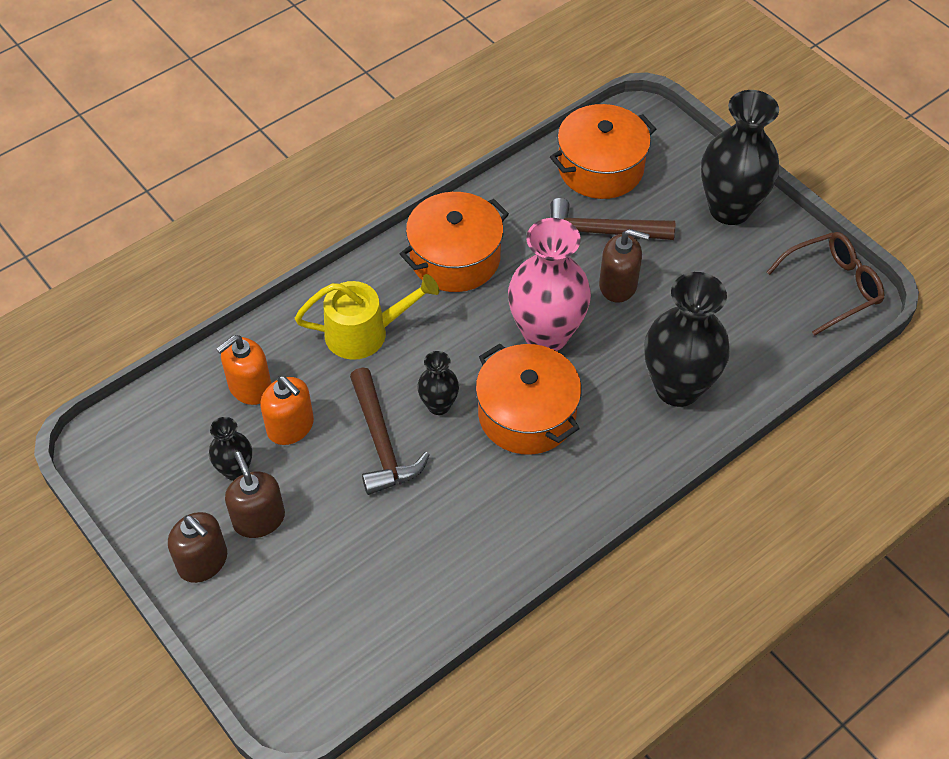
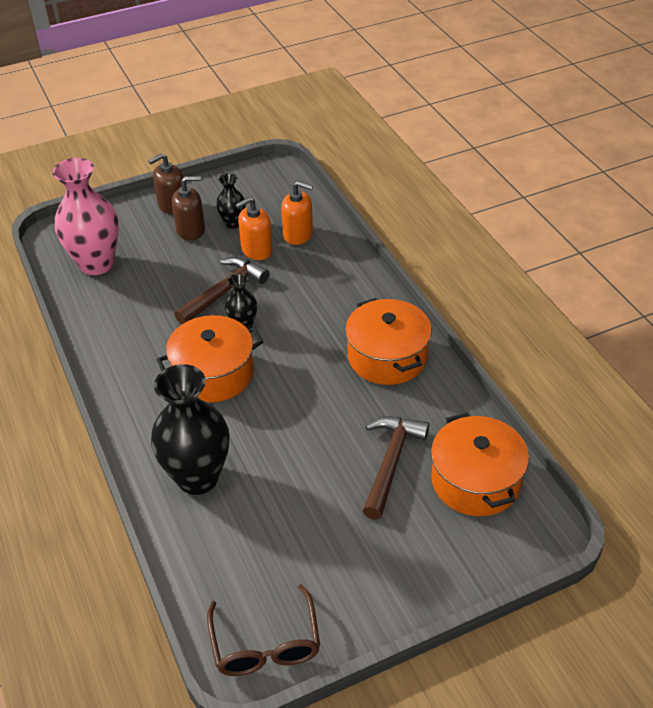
camera: 105 degrees right, 10 degrees down
(250, 387) = (298, 234): orange soap dispenser -> orange soap dispenser turned 135 degrees clockwise
(364, 333) = (326, 295): yellow watering can -> none
(381, 442) = (224, 292): brown hammer -> brown hammer turned 135 degrees clockwise
(546, 335) = (286, 400): pink vase -> pink vase (96, 264)
(618, 285) = (324, 461): brown soap dispenser -> none
(730, 209) = (396, 579): black vase -> none

